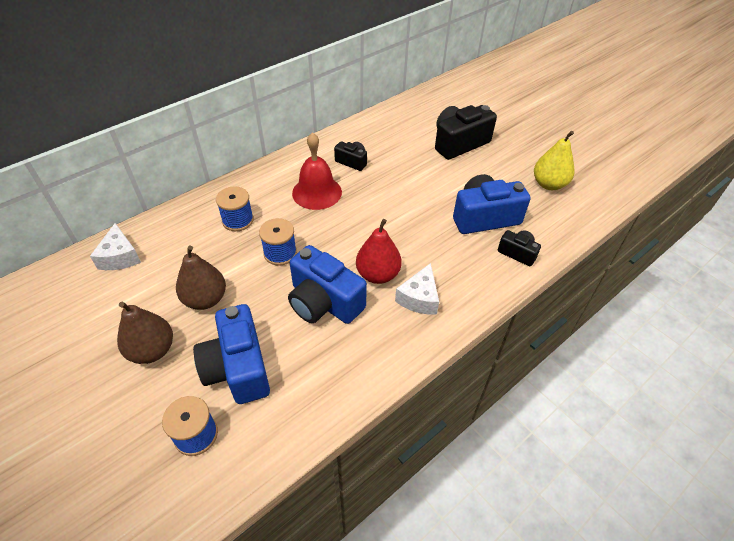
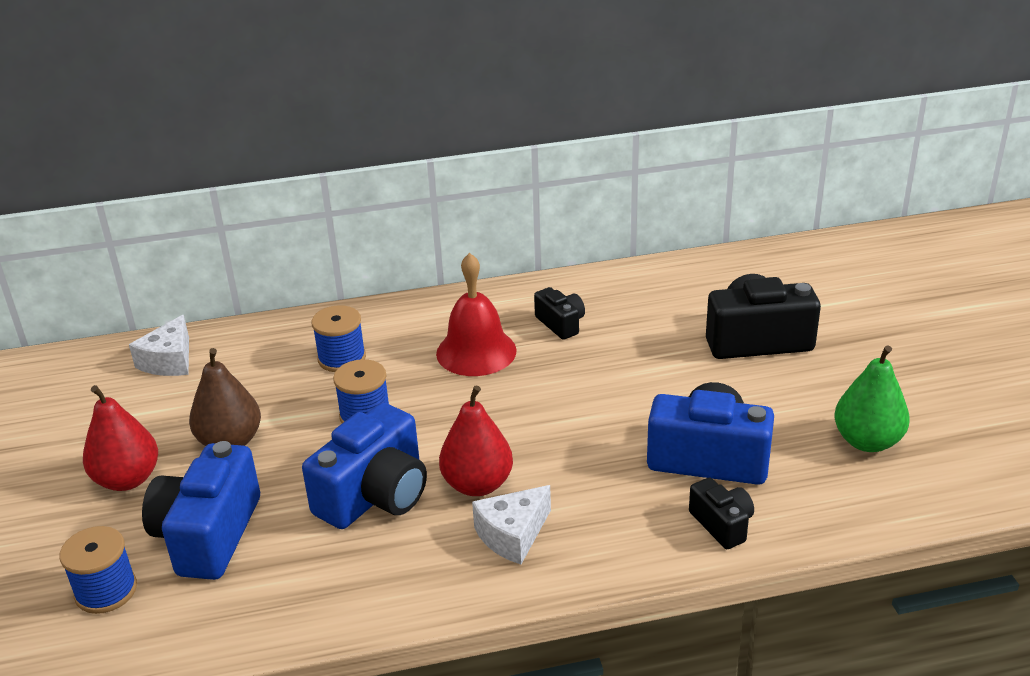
camera: 30 degrees right, 15 degrees down
(152, 350) = (127, 479): brown pear -> red pear
(324, 302) = (375, 495): blue camera -> blue camera turned 120 degrees counterclockwise
(549, 184) = (867, 441): yellow pear -> green pear

